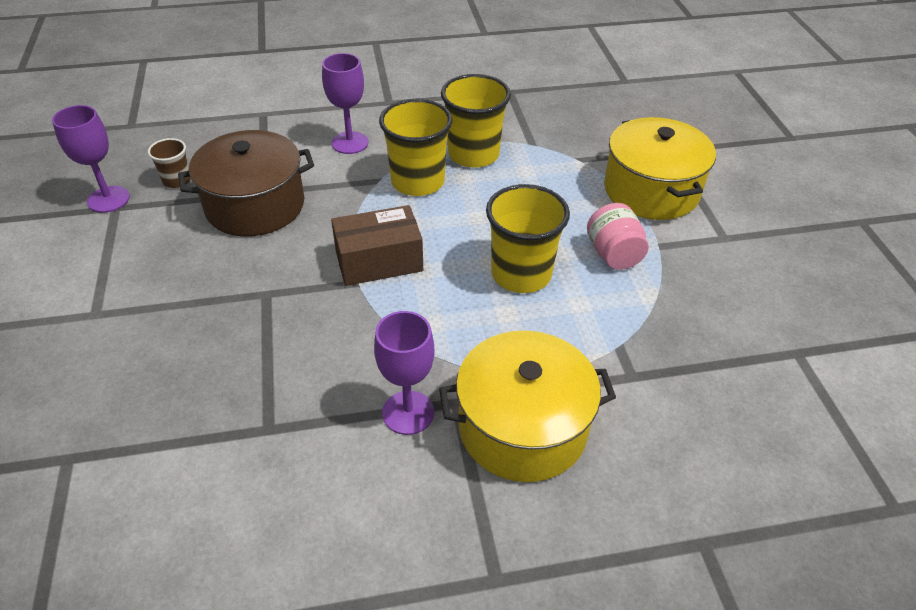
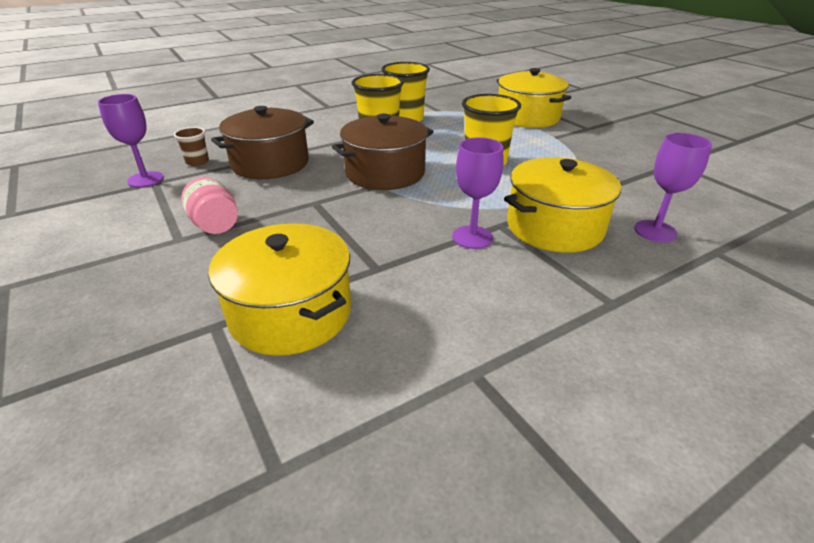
camera: 20 degrees left, 10 degrees down
(144, 466) = (290, 313): none -> yellow pot
(350, 143) = (316, 126): purple goblet -> purple goblet (655, 231)
(379, 261) = (385, 173): brown box -> brown pot
(613, 254) = (532, 145): pink jar -> pink jar (215, 225)

